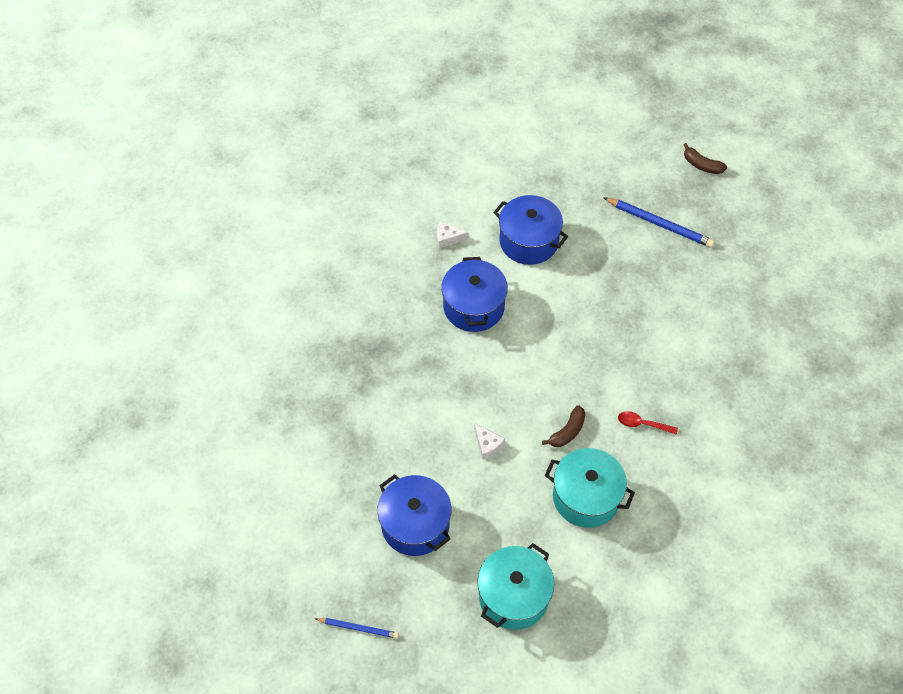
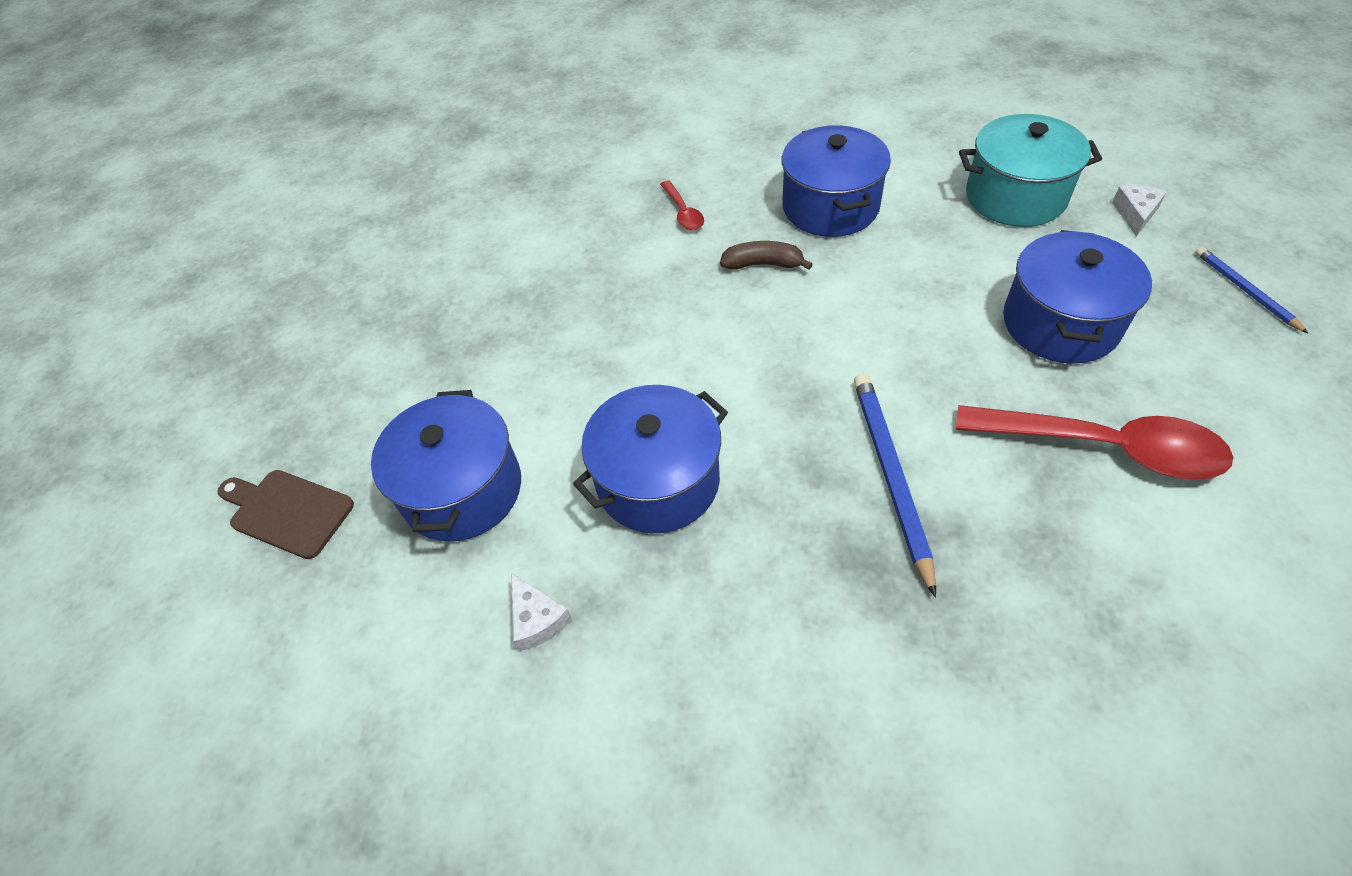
camera: 120 degrees left, 5 degrees down
(344, 473) = (1104, 447): none -> red spoon
(487, 444) = (868, 324): white cheese -> white cheese (1135, 214)
(568, 183) = (287, 511): none -> brown cutting board
(586, 497) = (830, 206): turquoise pot -> blue pot
(659, 224) = (322, 353): blue pencil -> blue pencil (890, 476)
(701, 165) = (165, 365): brown banana -> none

